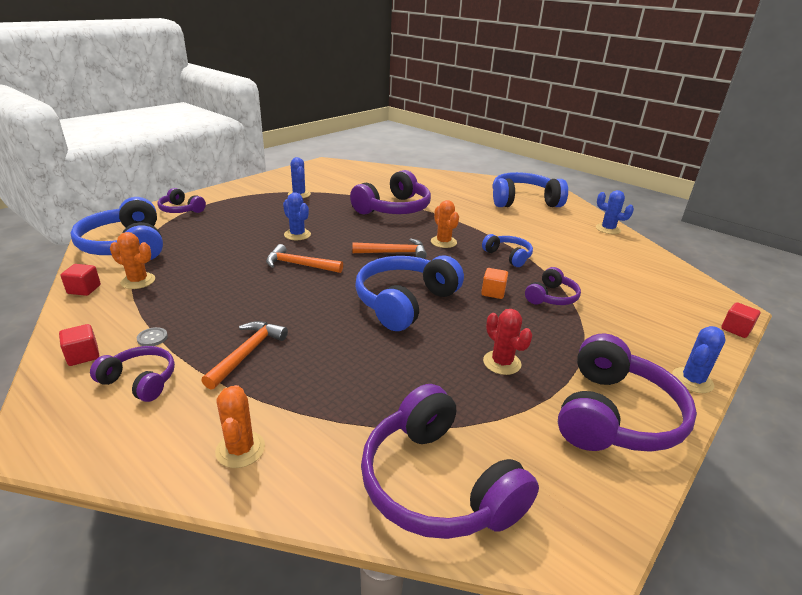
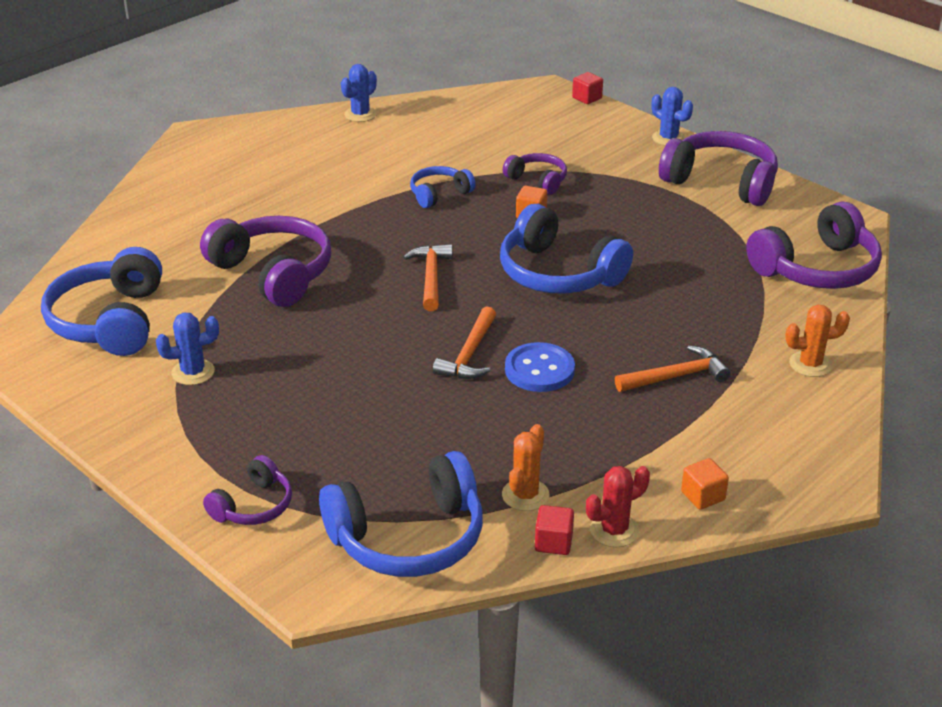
camera: 85 degrees left, 5 degrees up
(83, 355) = (703, 496): red cube -> orange cube
(140, 381) = (736, 442): purple headphones -> none
(152, 338) = (659, 450): grey button -> none
(247, 353) = (676, 376): orange hammer -> orange hammer turned 135 degrees clockwise
(274, 290) = (539, 370): none -> blue button
(297, 235) = (369, 363): blue cactus -> none
(443, 242) = (398, 237): orange cactus -> none
(502, 363) = (662, 224): red cactus -> red cactus (614, 530)
(523, 201) = (256, 159): blue headphones -> blue headphones (110, 321)

